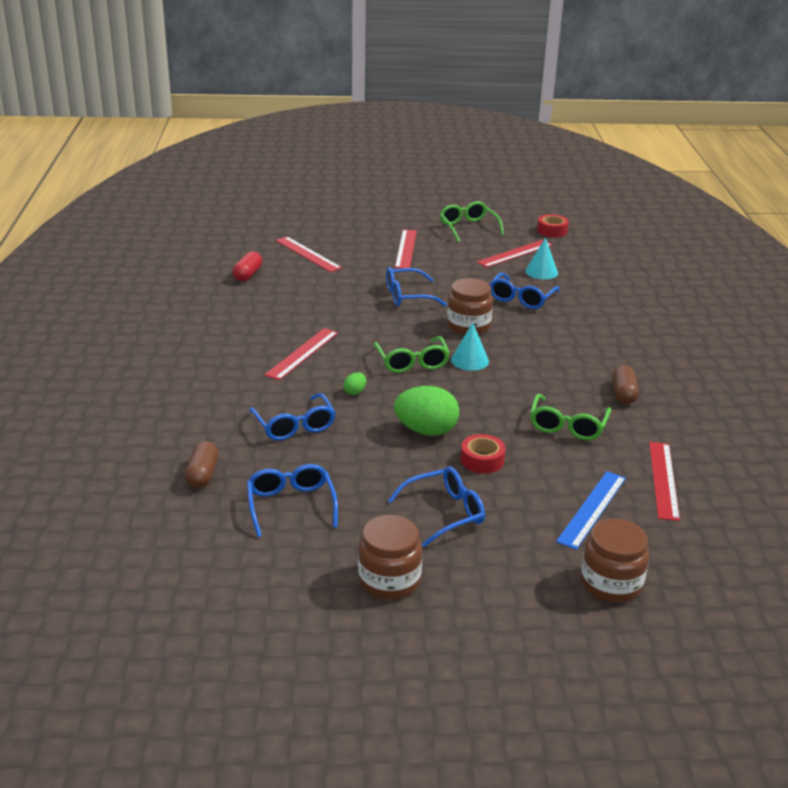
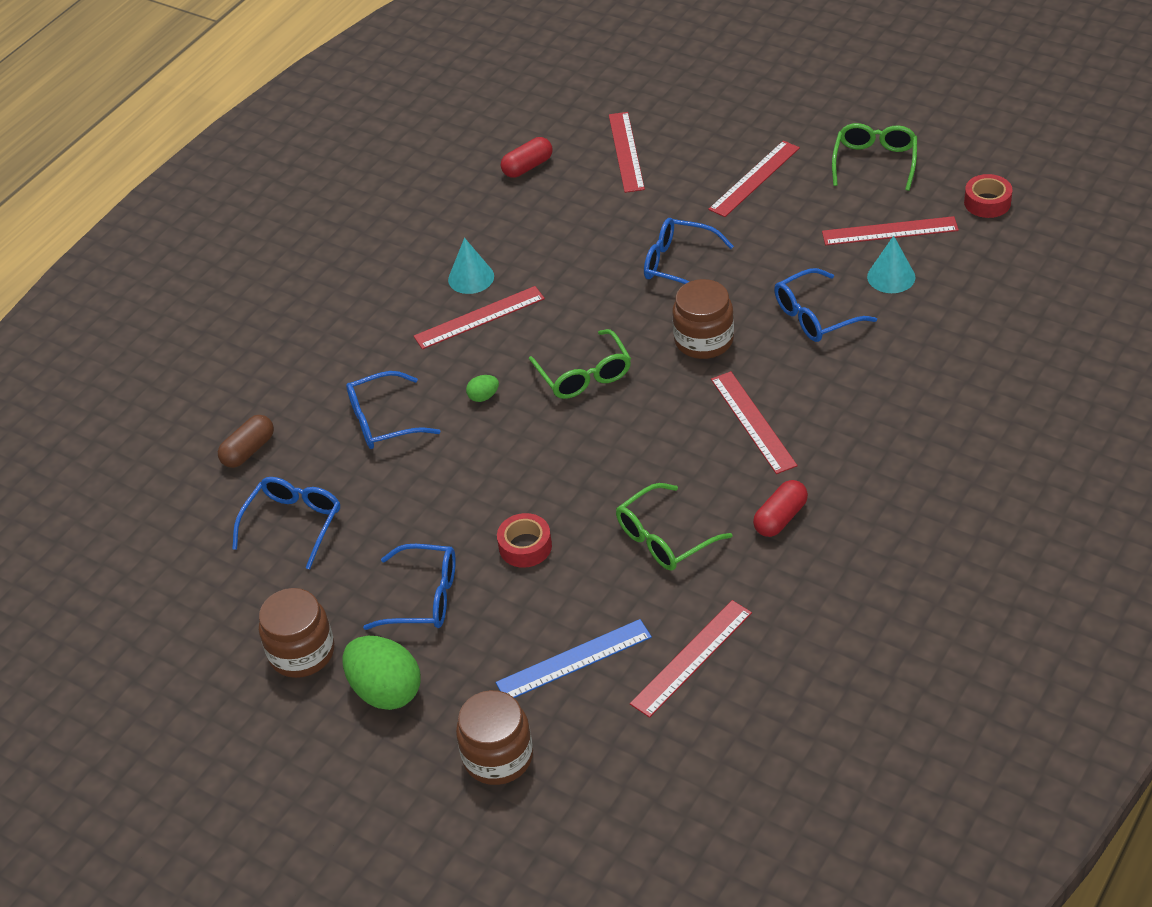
camera: 40 degrees right, 15 degrees up
(294, 426) = (383, 421): blue glasses -> blue glasses turned 60 degrees clockwise
(412, 362) = (584, 375): green glasses -> green glasses turned 45 degrees counterclockwise
(426, 430) = (506, 481): green egg -> green egg (386, 691)
(469, 360) = (651, 396): turquoise cone -> turquoise cone (471, 278)
(548, 354) = (753, 422): none -> red ruler
(623, 394) = (780, 518): brown capsule -> red capsule

